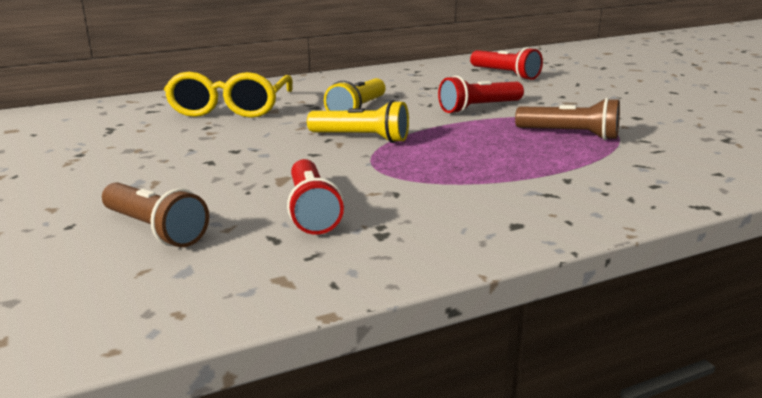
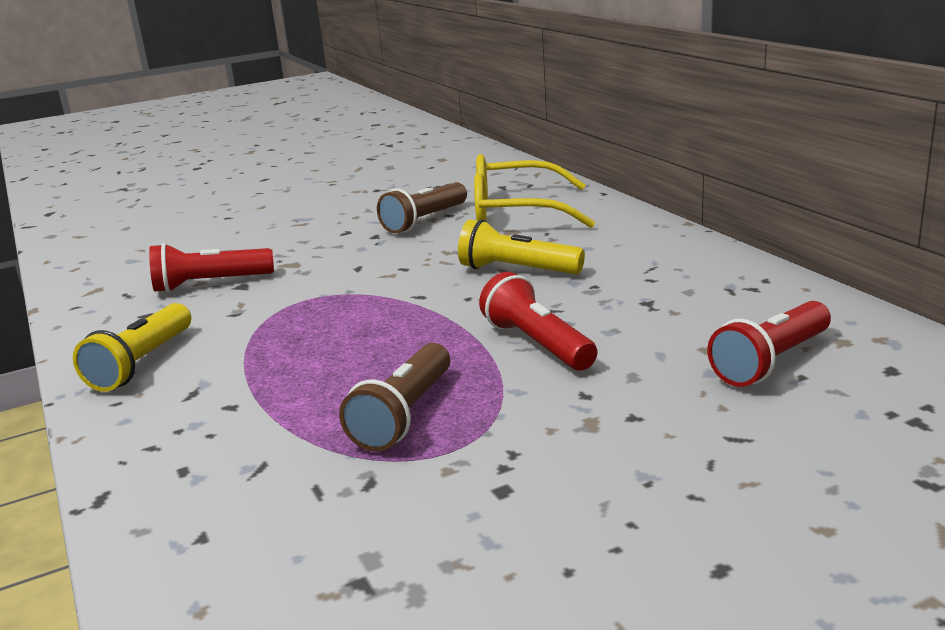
camera: 90 degrees right, 0 degrees up
(155, 230) = (205, 240): brown flashlight -> brown flashlight (424, 221)
(361, 138) = (405, 283): yellow flashlight -> yellow flashlight (142, 363)

